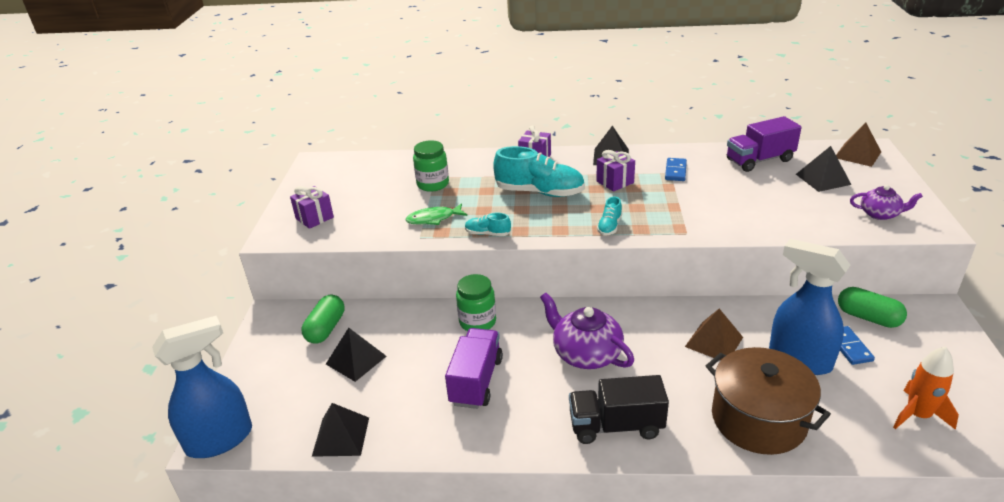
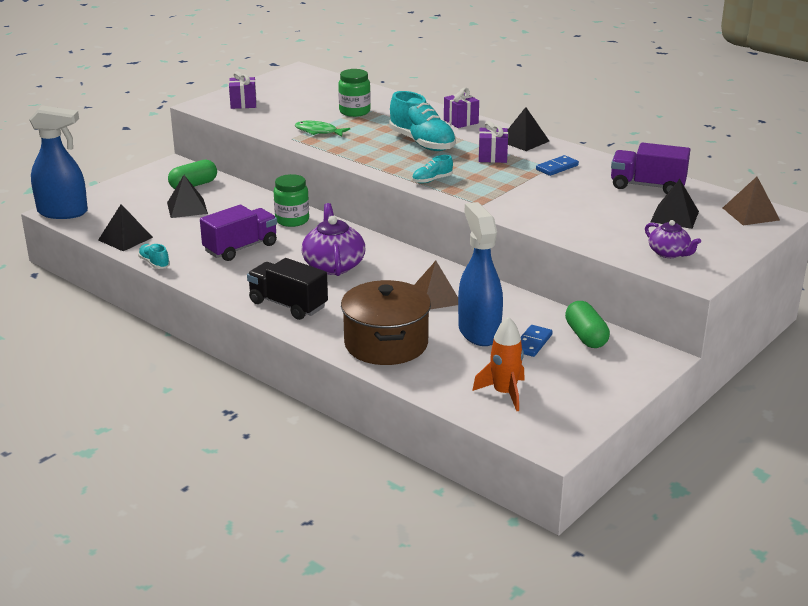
camera: 35 degrees right, 5 degrees down
(487, 234) = (339, 153): turquoise shoe -> turquoise shoe (154, 263)

